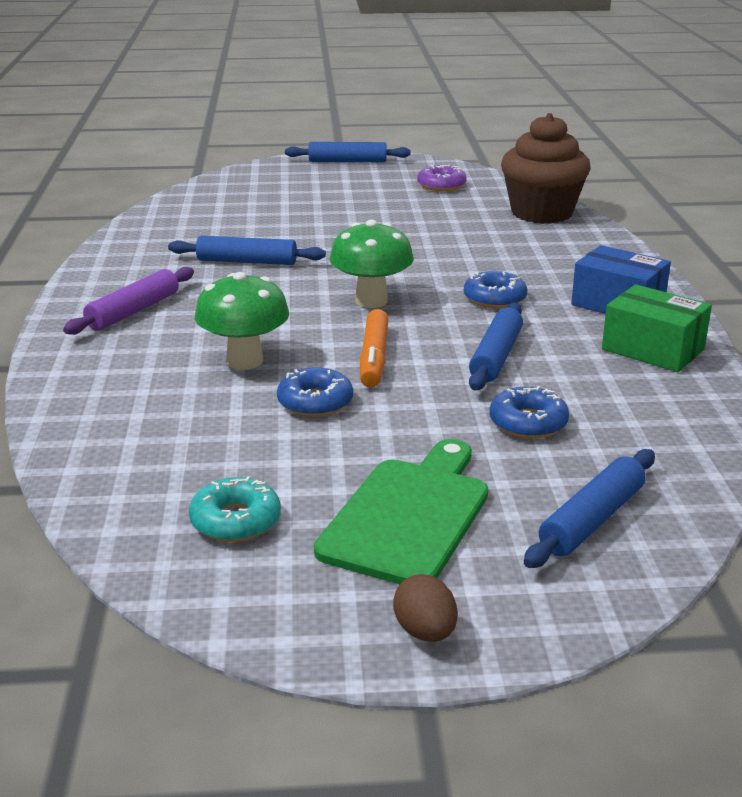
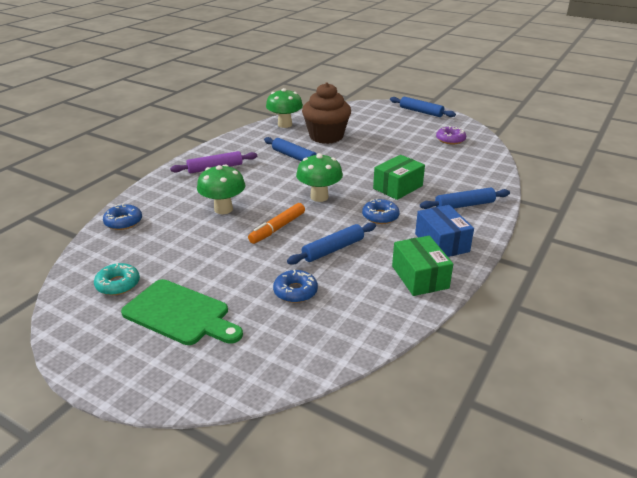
camera: 35 degrees right, 5 degrees up
(158, 223) = (285, 125): none -> green mushroom
(315, 402) = (222, 241): blue donut -> blue donut (123, 222)
(409, 516) = (180, 314): green cutting board -> green cutting board turned 60 degrees clockwise
(425, 632) = (110, 370): brown egg -> none
(462, 258) = (398, 187): none -> green box
(541, 213) = (482, 172): brown cupcake -> brown cupcake (326, 136)
(592, 520) = (249, 355): blue rolling pin -> blue rolling pin (464, 205)

